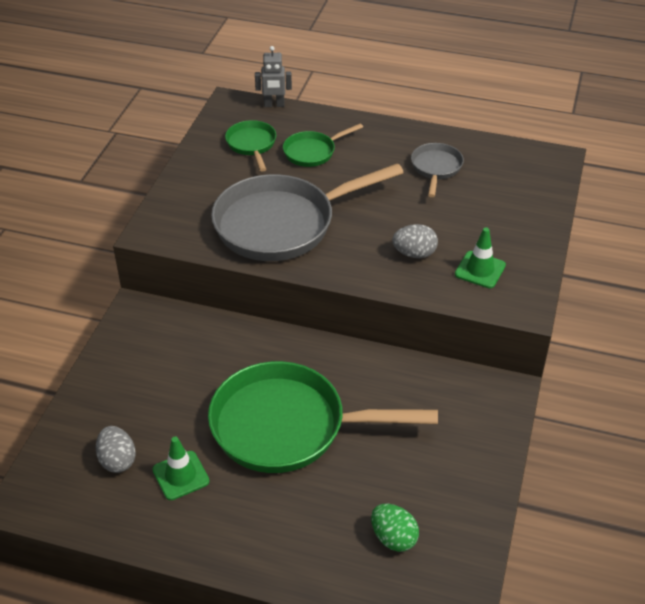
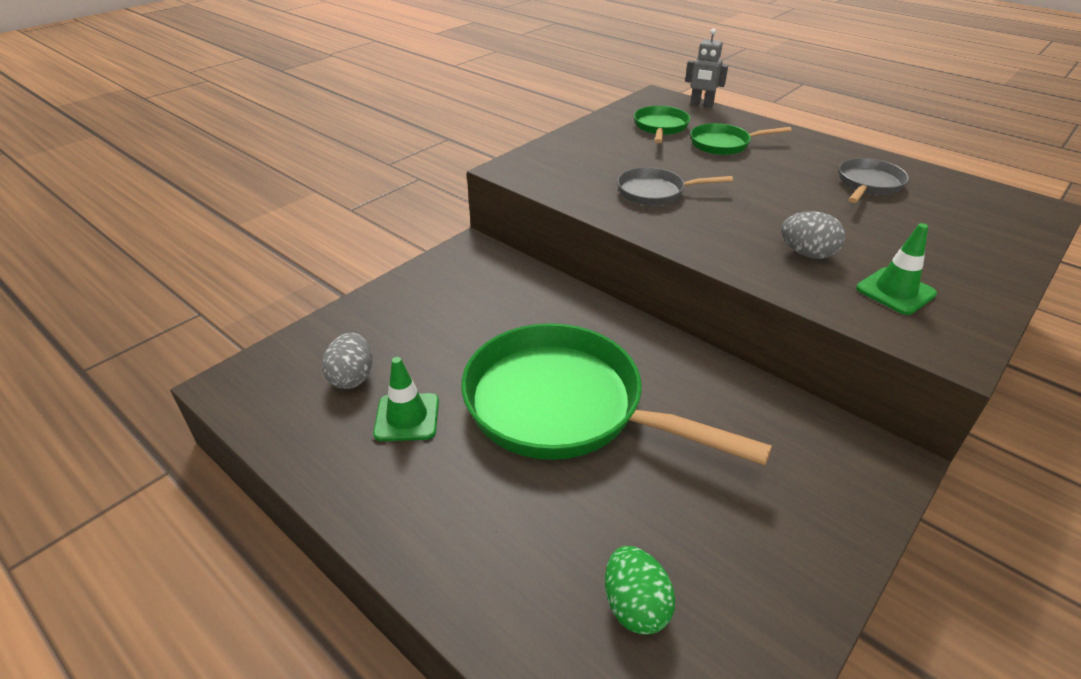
camera: 25 degrees right, 5 degrees down
(282, 224) = (655, 192): grey pan -> grey pan, size x0.47

